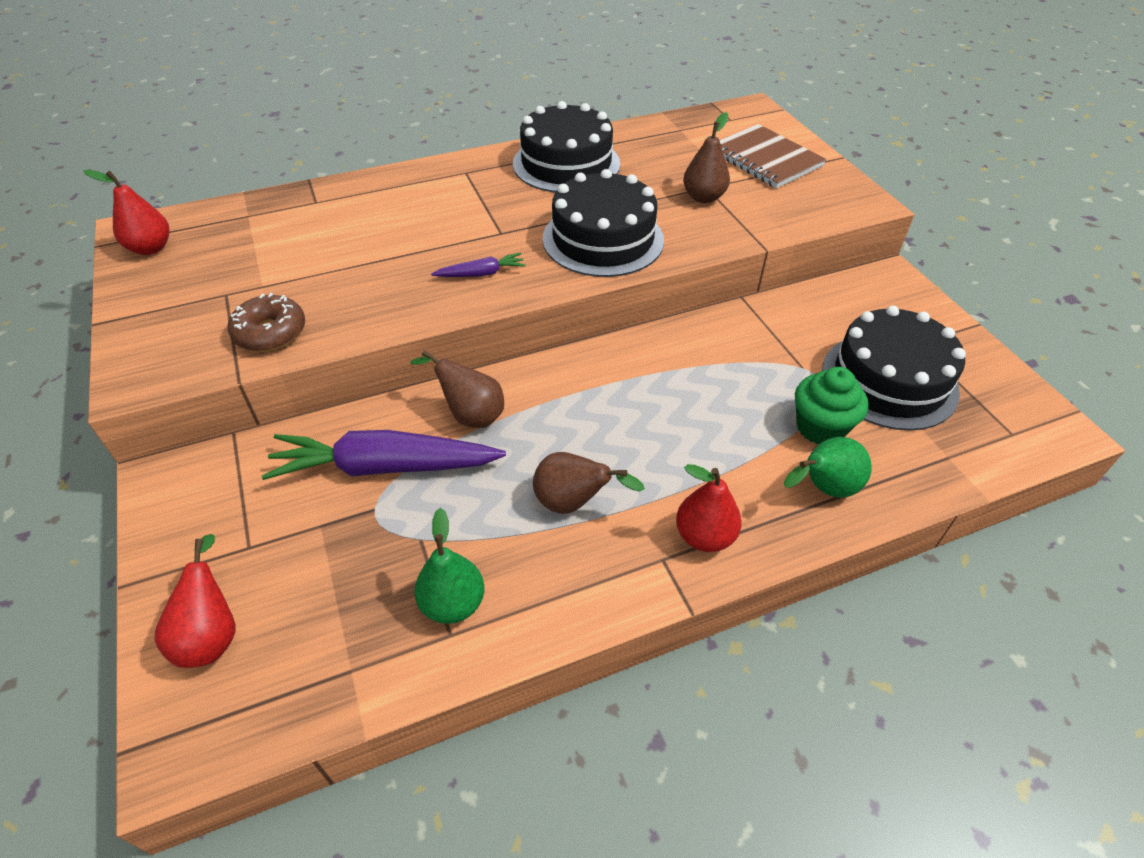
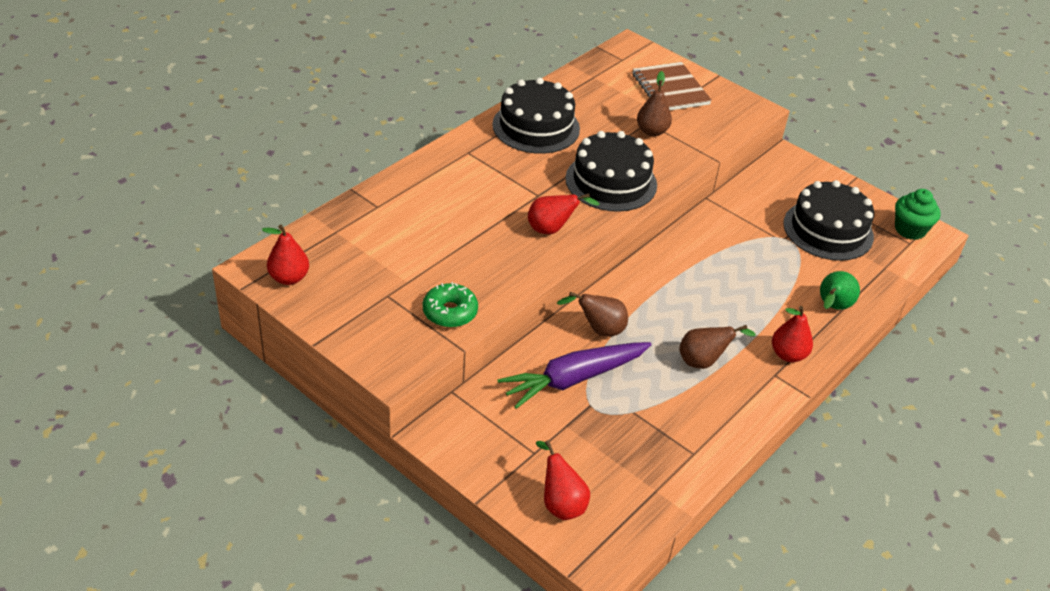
camera: 30 degrees left, 5 degrees down
(270, 333) = (450, 312): brown donut -> green donut
(453, 603) = (681, 438): green pear -> none
(481, 273) = (552, 229): purple carrot -> red pear
(765, 159) = (670, 89): brown notebook -> brown notebook turned 45 degrees clockwise
(820, 427) = (808, 271): green cupcake -> green cupcake (910, 230)

